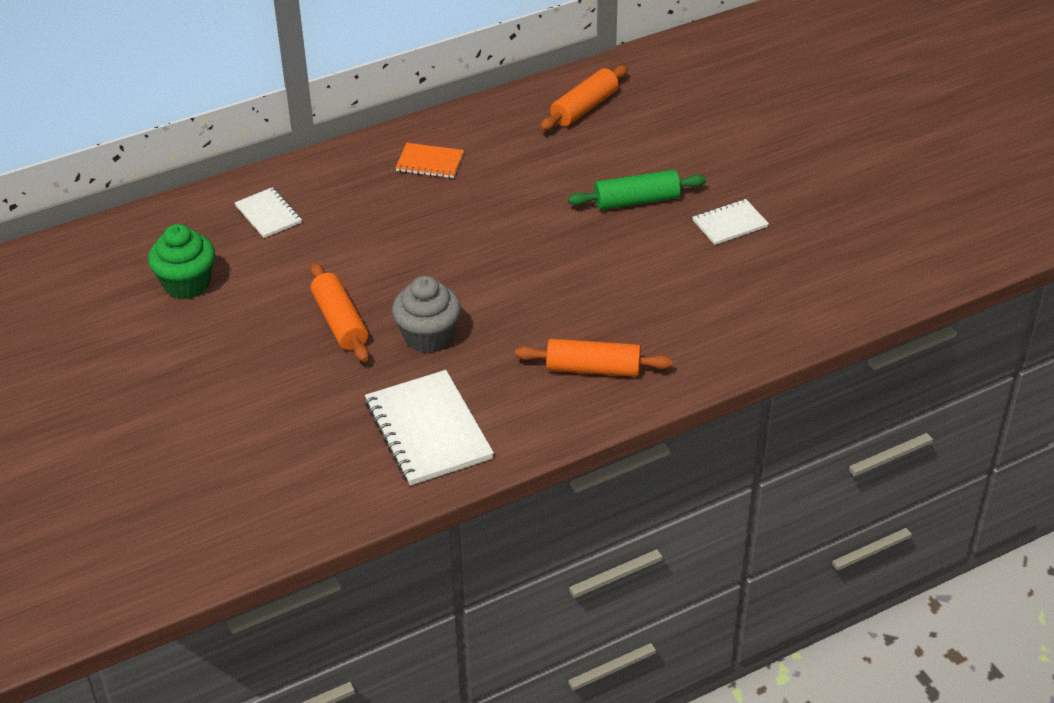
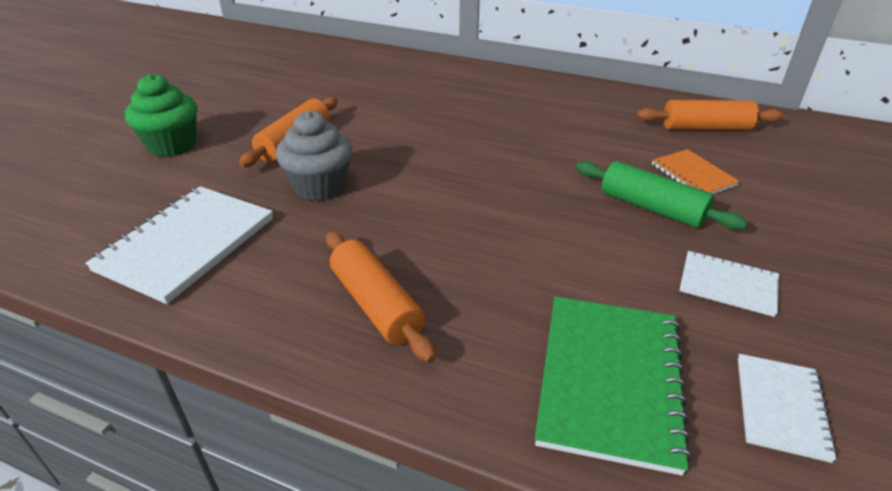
camera: 50 degrees right, 5 degrees down
(187, 284) = (274, 77): green cupcake -> green cupcake (172, 145)
(268, 214) = (380, 73): white notebook -> white notebook (780, 407)
(430, 162) = (525, 99): orange notebook -> orange notebook (693, 175)
(742, 314) = (609, 380): none -> green notebook

